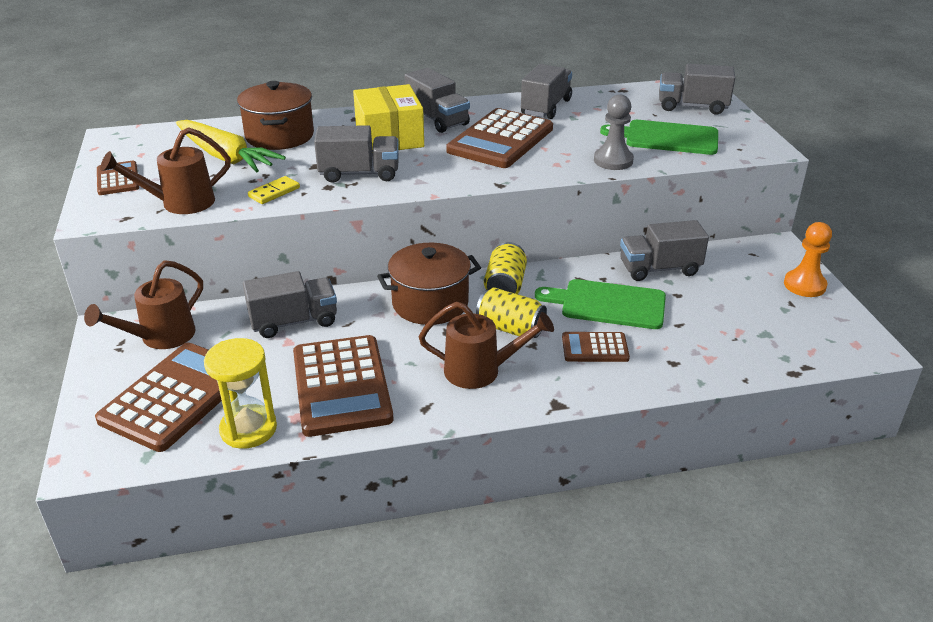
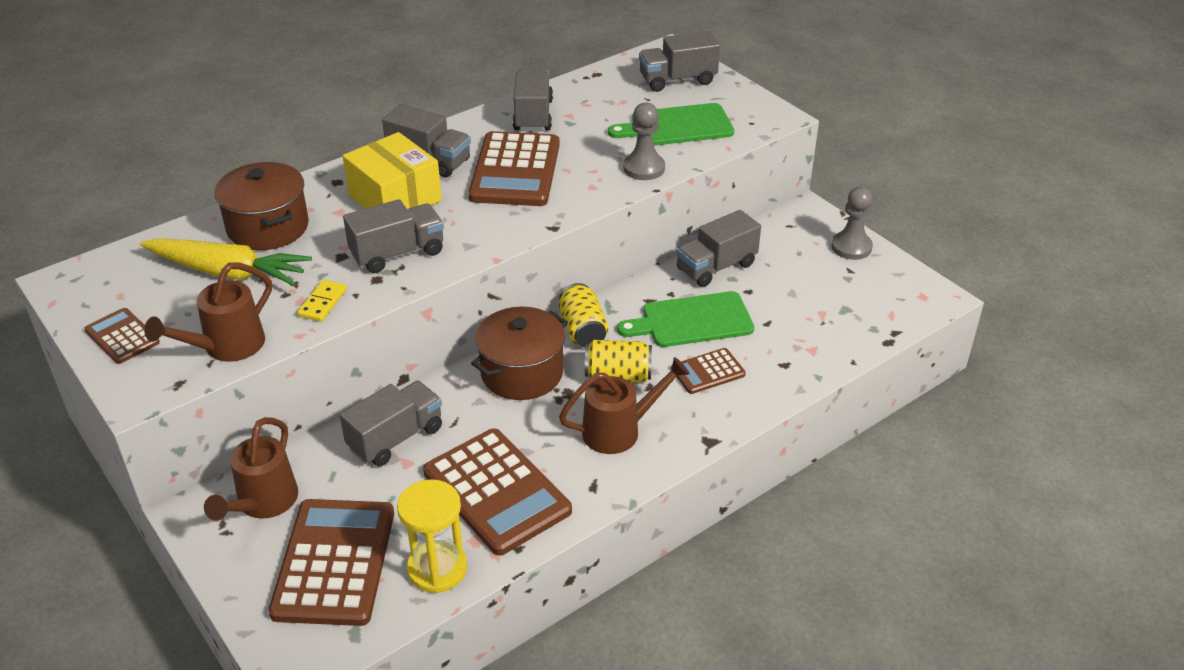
camera: 25 degrees left, 5 degrees up
(804, 285) = (851, 247): orange pawn -> grey pawn

